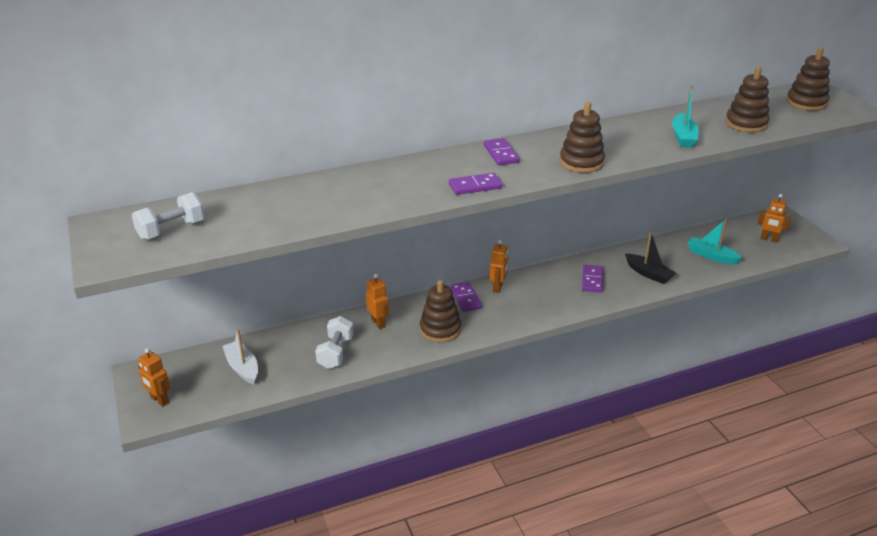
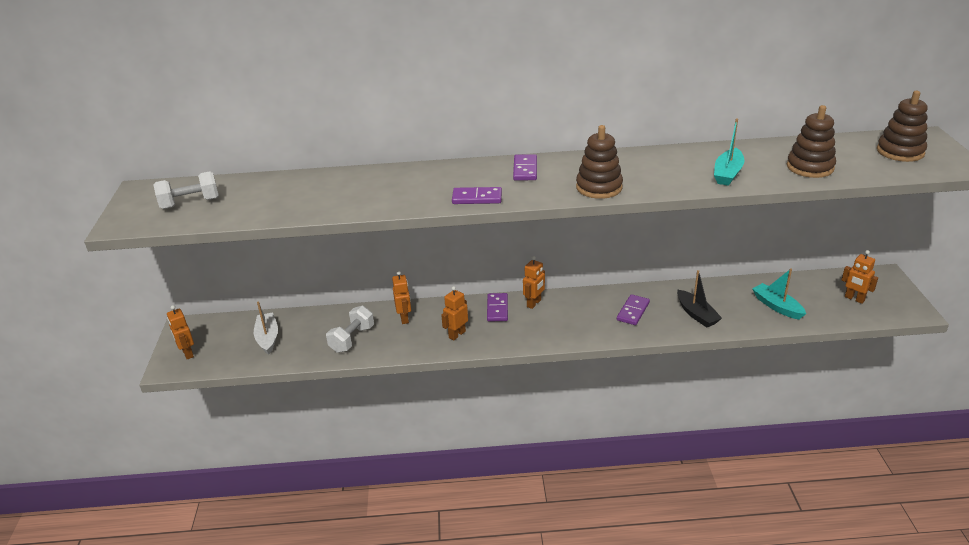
camera: 20 degrees right, 0 degrees up
(440, 329) = (457, 334): brown stacking toy -> orange robot

